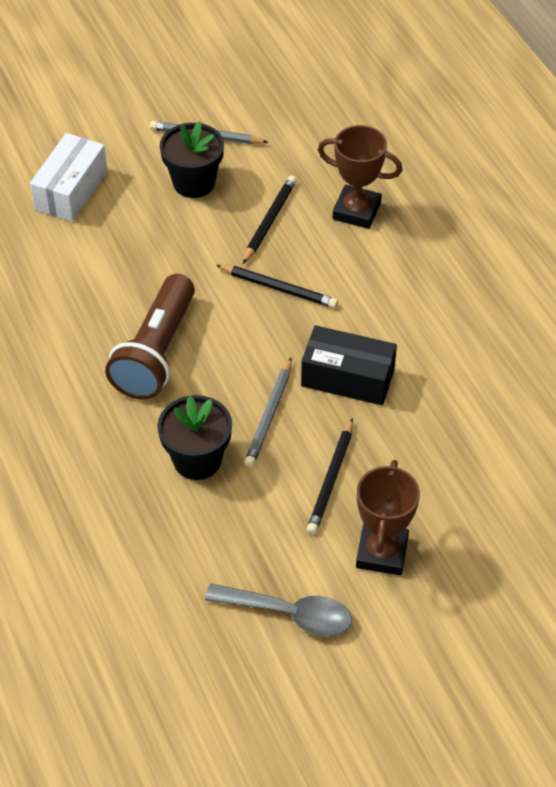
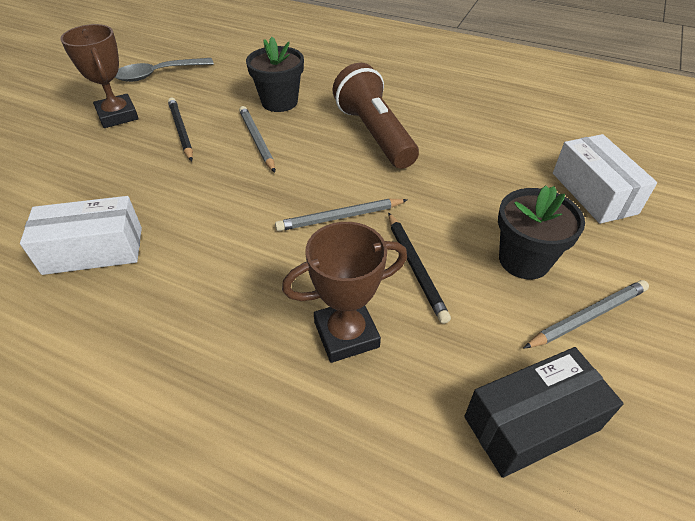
camera: 140 degrees right, 5 degrees down
(279, 288) = (340, 217): black pencil -> grey pencil
(347, 378) = (219, 187): black box -> black box (531, 423)
(485, 374) = (93, 250): none -> white box

